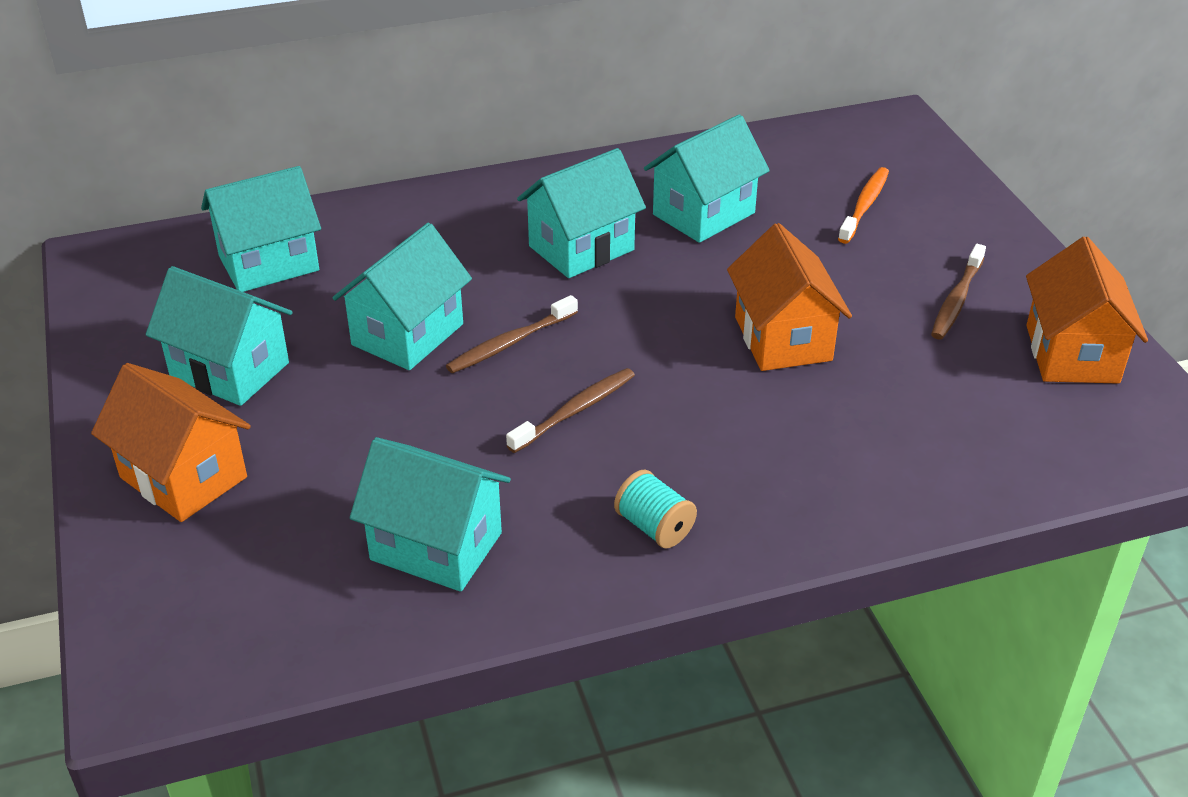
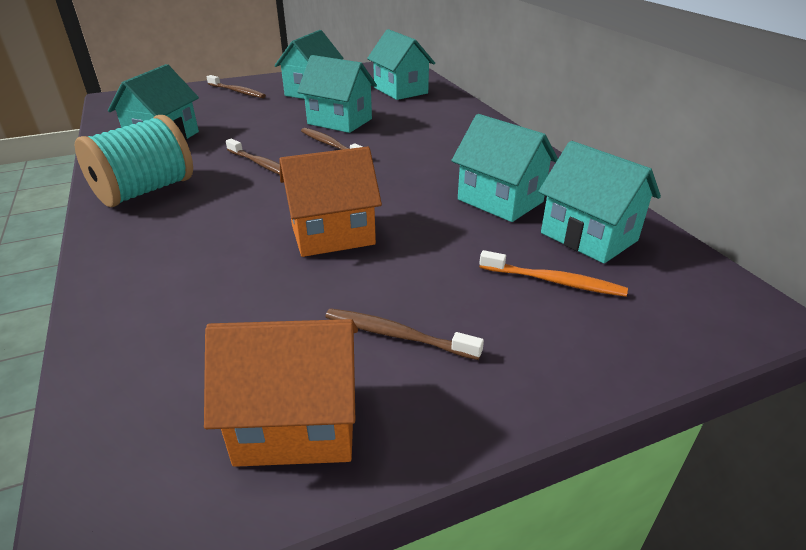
camera: 85 degrees right, 5 degrees down
(184, 477) = (237, 92): orange house -> brown toothbrush
(581, 248) = (437, 159): turquoise house -> turquoise house (589, 237)
(654, 527) = (145, 191): turquoise spool -> turquoise spool, size x2.01

